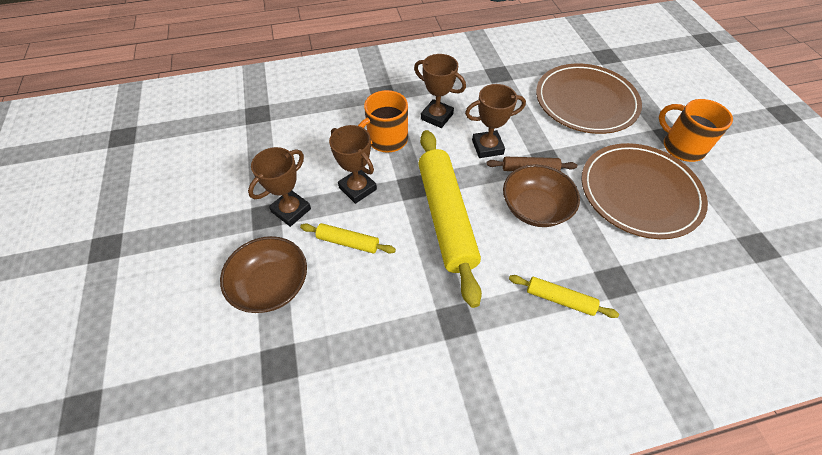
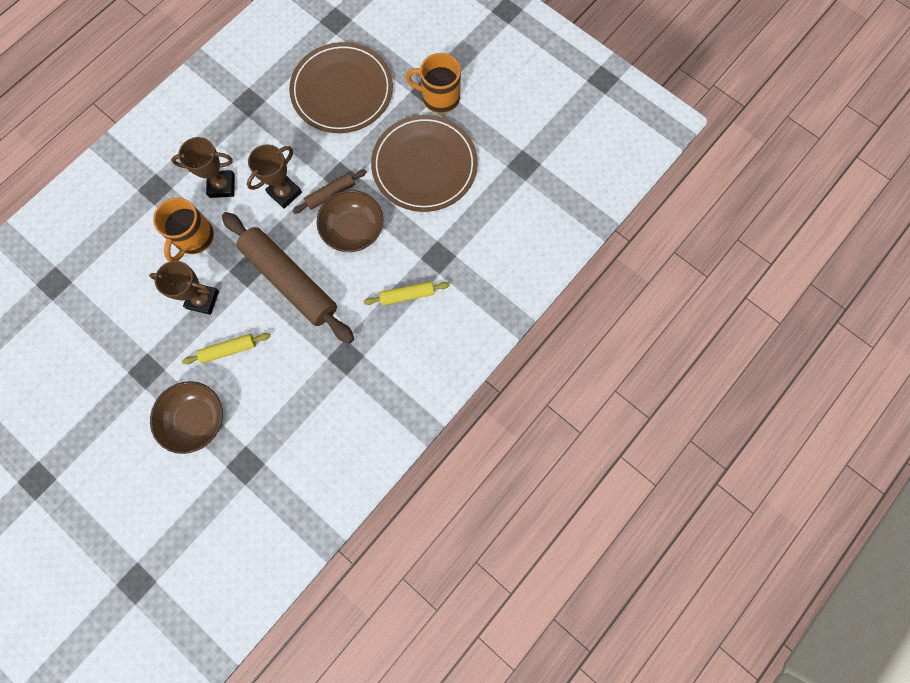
camera: 35 degrees left, 20 degrees up
(291, 210) = (163, 353): brown trophy -> none
(445, 217) = (290, 281): yellow rolling pin -> brown rolling pin

